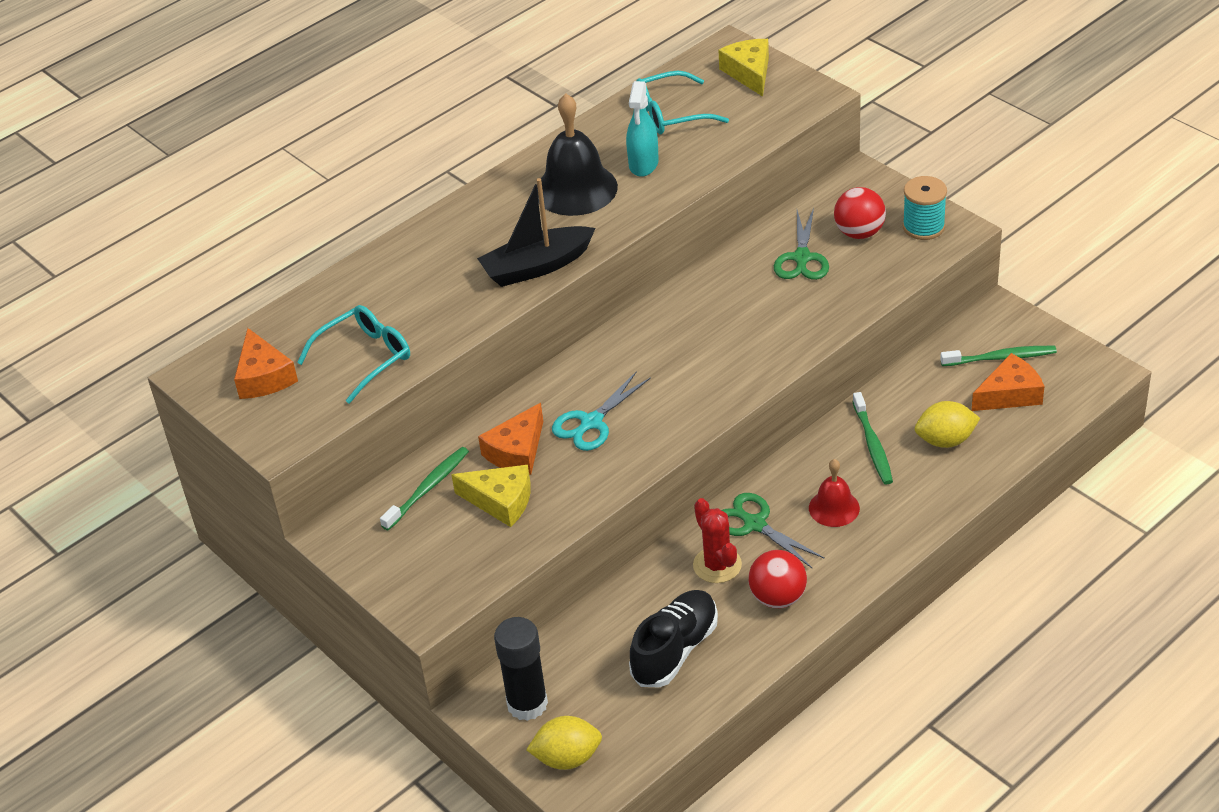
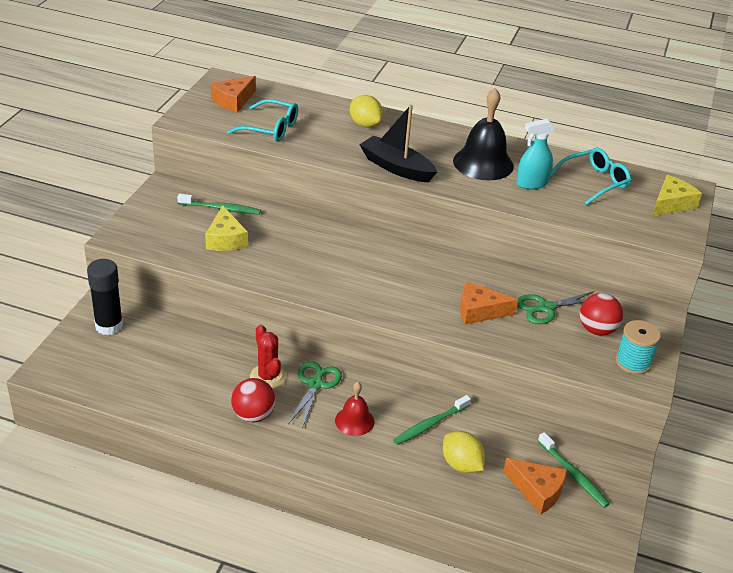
camera: 55 degrees right, 5 degrees down
(517, 451) = (272, 233): orange cheese -> orange cheese (479, 311)
(567, 758) = (71, 356): yellow lemon -> yellow lemon (365, 124)
(591, 422) = (316, 256): turquoise scissors -> none
(671, 114) = (594, 182): turquoise glasses -> turquoise glasses turned 105 degrees clockwise
(675, 650) = (182, 378): black shoe -> none
(717, 565) = (267, 377): red cactus -> red cactus turned 60 degrees counterclockwise

